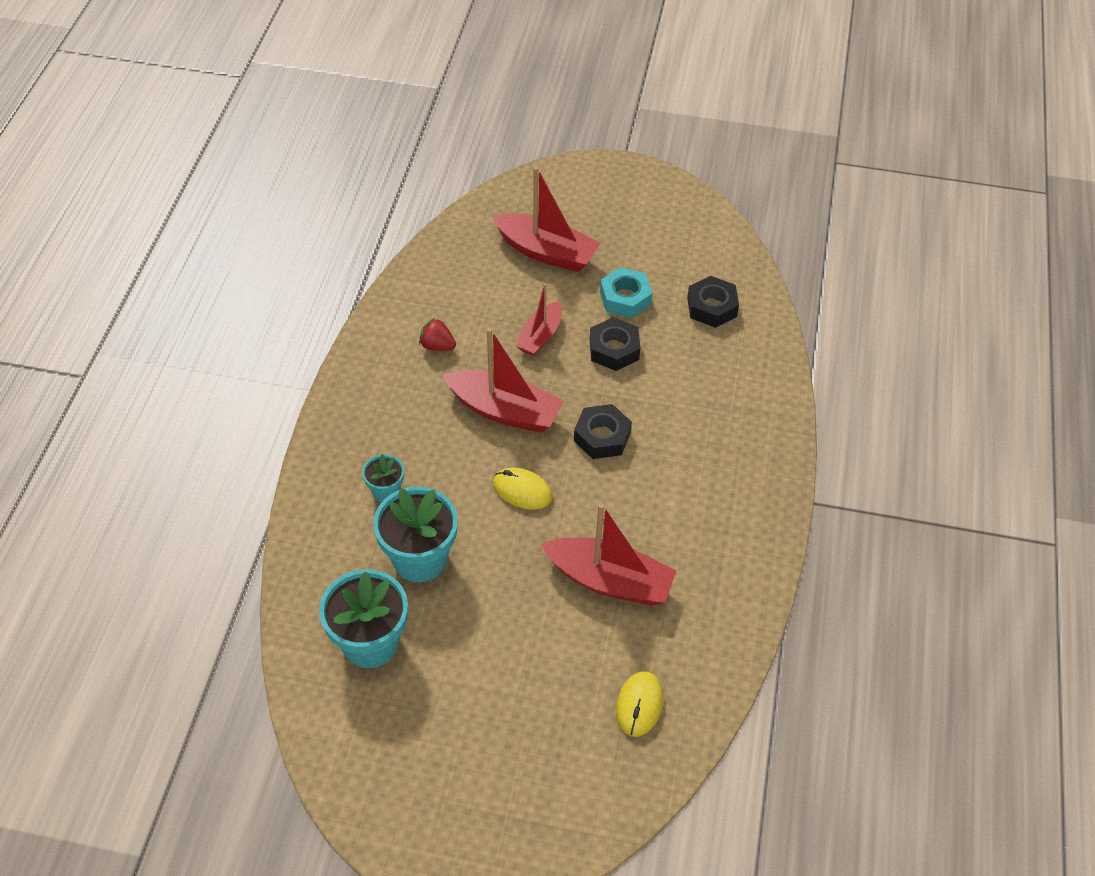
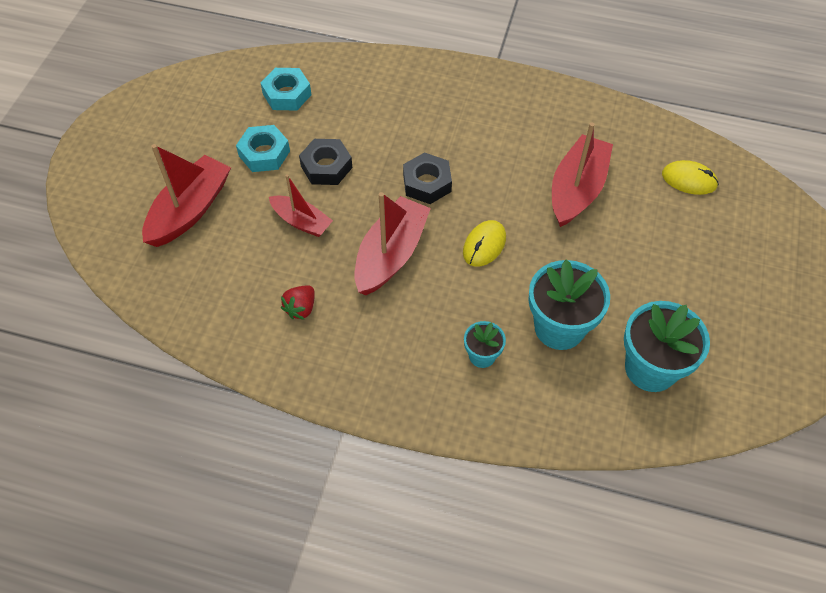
camera: 85 degrees left, 5 degrees up
(712, 307) = (287, 94): black nut -> turquoise nut

